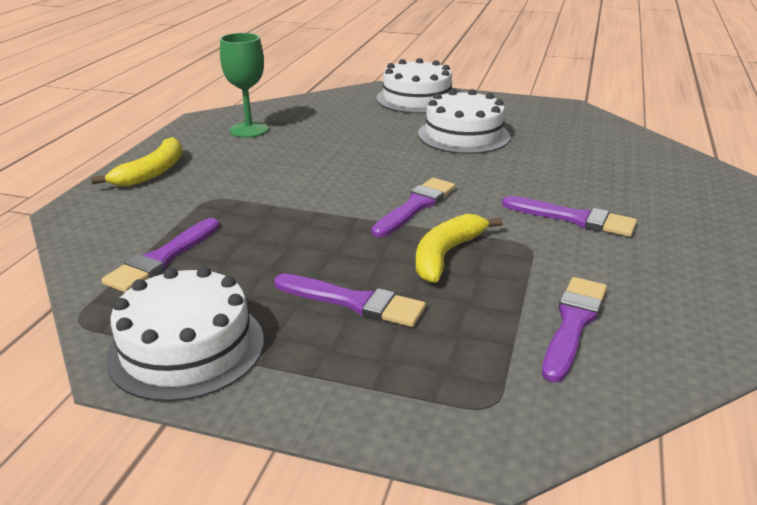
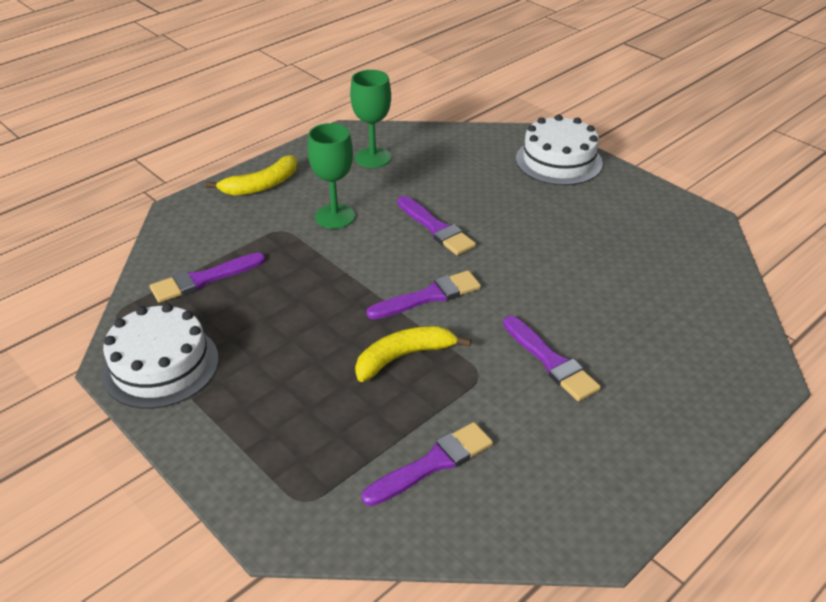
camera: 30 degrees right, 10 degrees up
(257, 176) = (335, 216): none -> green goblet
(354, 302) = (295, 373): purple brush -> purple brush (436, 228)
(463, 135) = (555, 225): white cake -> none

